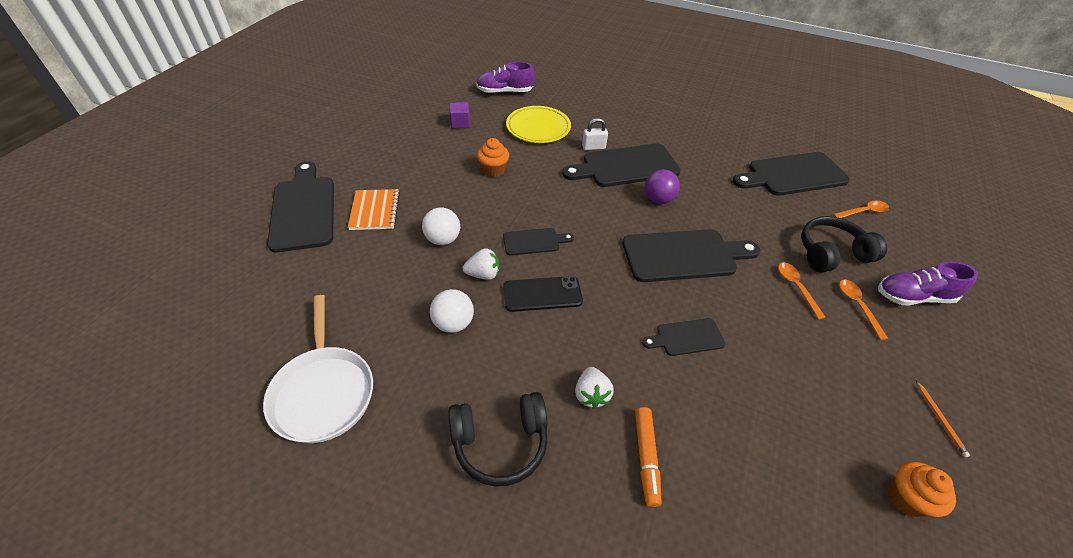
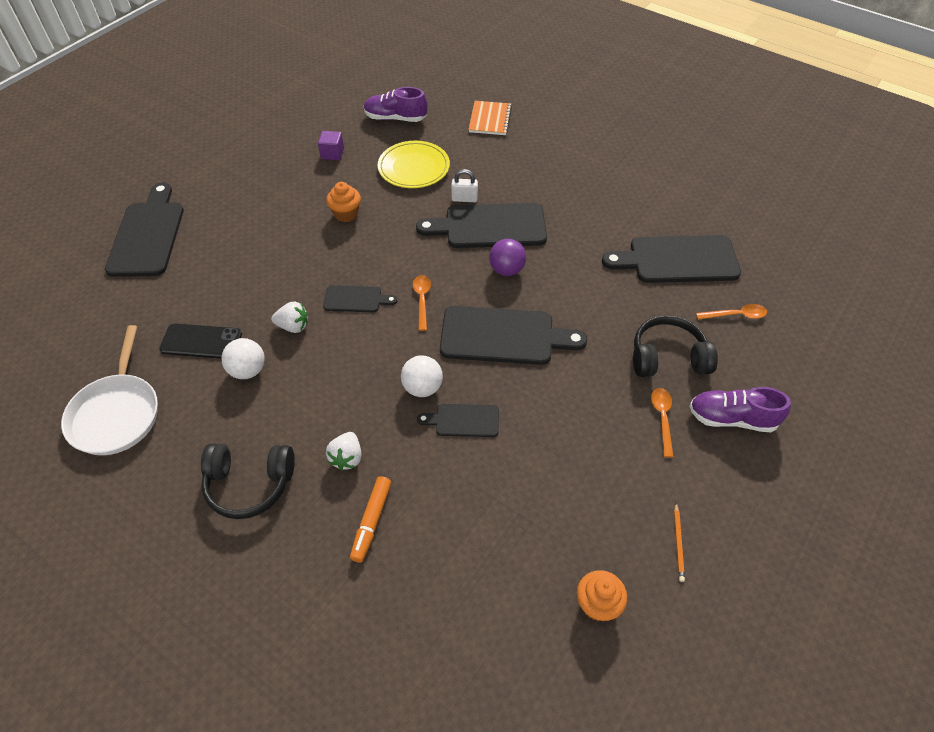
camera: 15 degrees right, 5 degrees up
(375, 211) = (213, 245): orange notebook -> orange notebook (490, 119)
(443, 239) = (268, 284): white ball -> white ball (422, 388)
(542, 294) = (341, 355): black phone -> black phone (201, 341)
(796, 287) = (606, 389): orange spoon -> orange spoon (422, 300)

